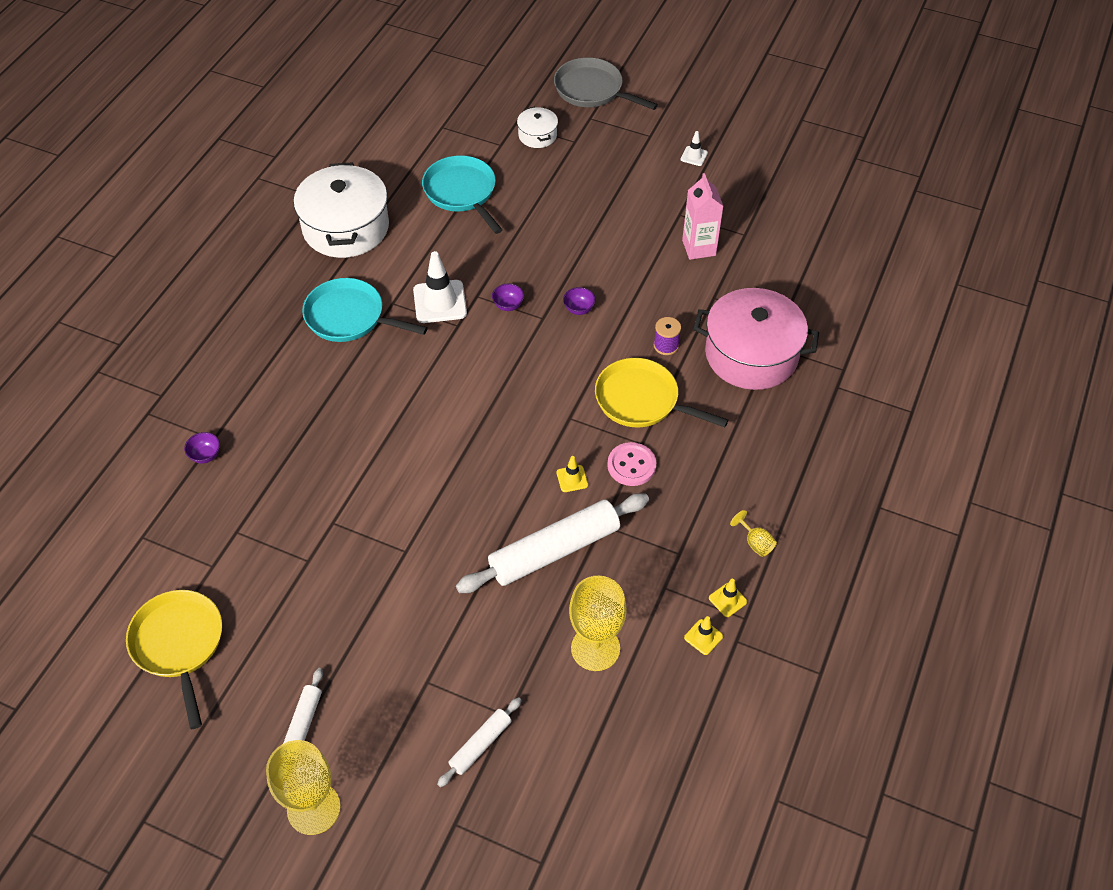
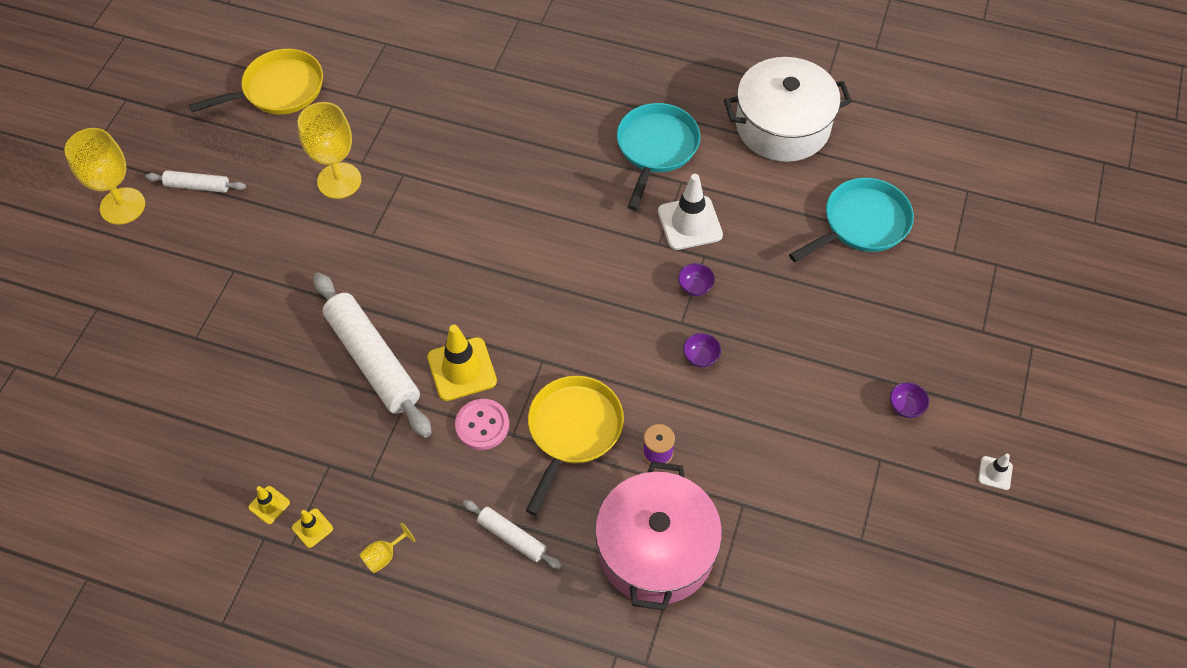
camera: 85 degrees right, 5 degrees up
(205, 455) = (474, 68): purple bowl -> purple bowl (905, 407)
(480, 745) = (168, 319): white rolling pin -> white rolling pin (512, 537)
(537, 135) = (982, 290): white pot -> none
(572, 479) = (462, 369): yellow traffic cone -> yellow traffic cone, size x2.00
(592, 90) = (1088, 344): grey pan -> none
(595, 648) = (261, 405): yellow goblet -> yellow goblet (339, 181)
(699, 248) = (825, 484): pink carton -> none

